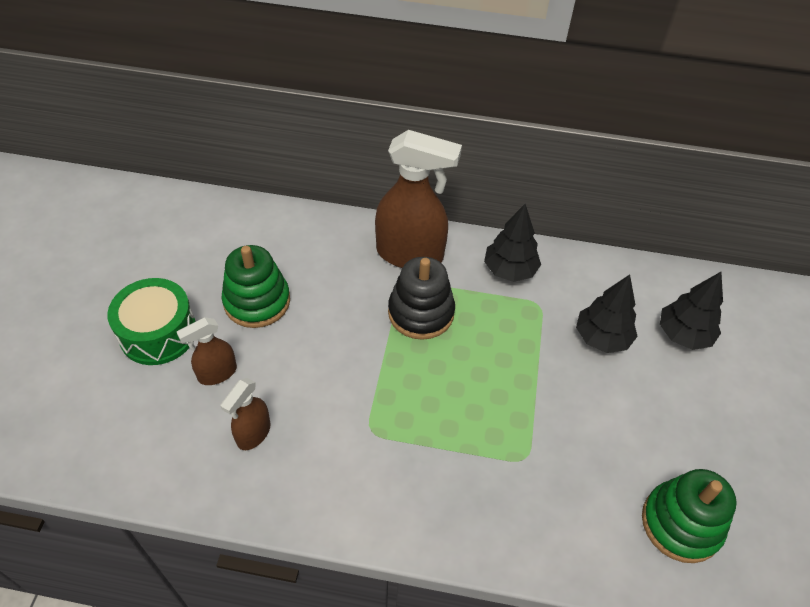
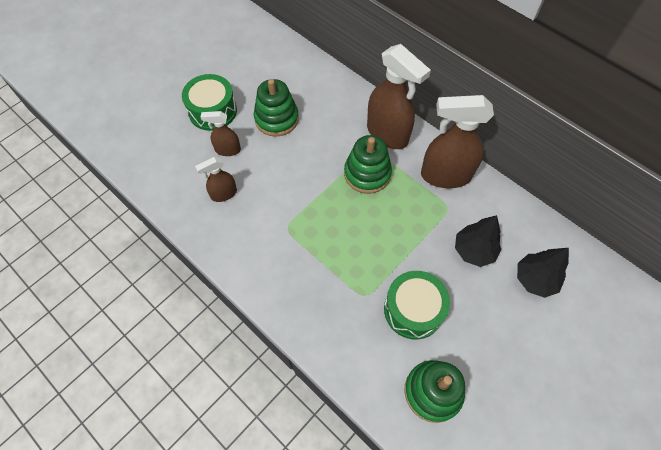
camera: 35 degrees right, 10 degrees up
(421, 312) = (367, 174): black stacking toy -> green stacking toy
(509, 270) = (445, 175): black tree -> brown spray bottle
(590, 442) = (413, 310): none -> green drum

